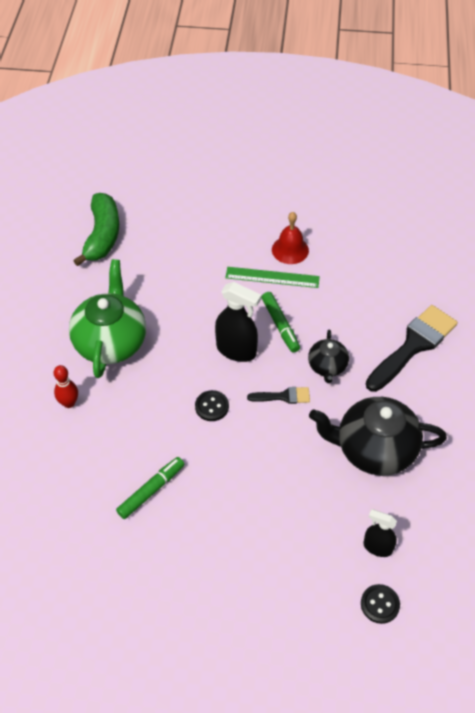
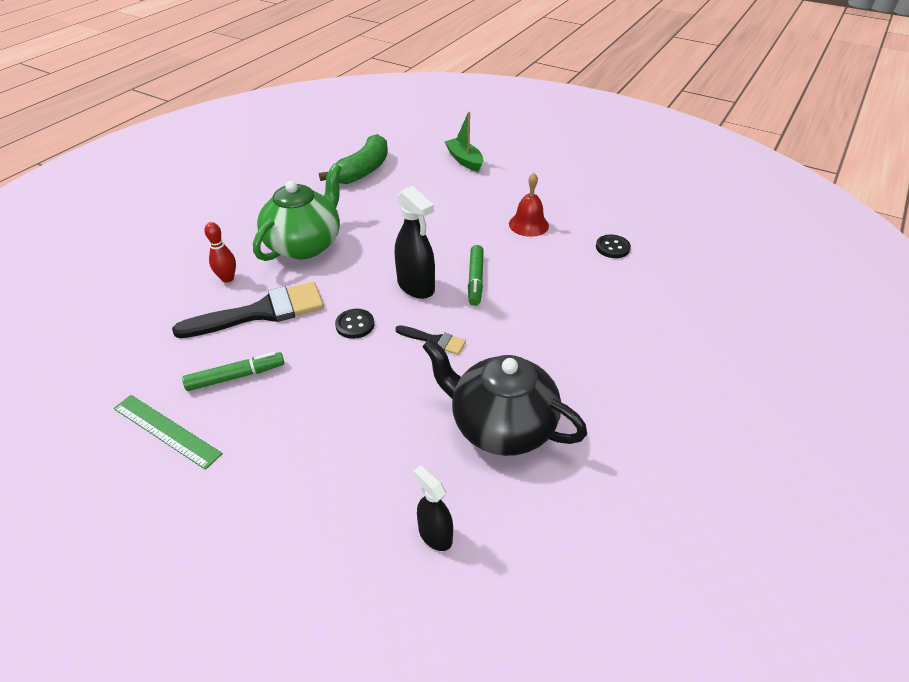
camera: 25 degrees right, 10 degrees down
(190, 191) = (464, 160): none -> green boat
(272, 277) = (495, 240): green ruler -> green ruler (166, 430)
(327, 366) = (500, 329): black teapot -> none
(380, 604) = (392, 606): black button -> black button (612, 248)
(413, 345) = (611, 341): black brush -> black brush (262, 312)

